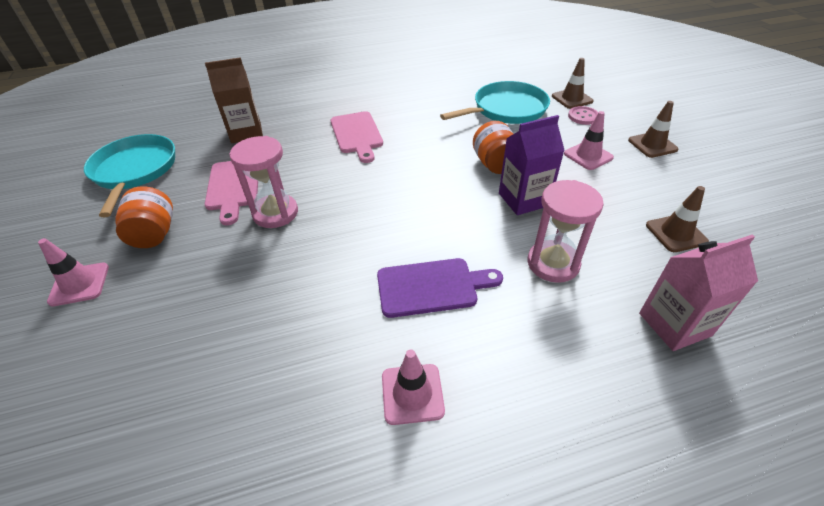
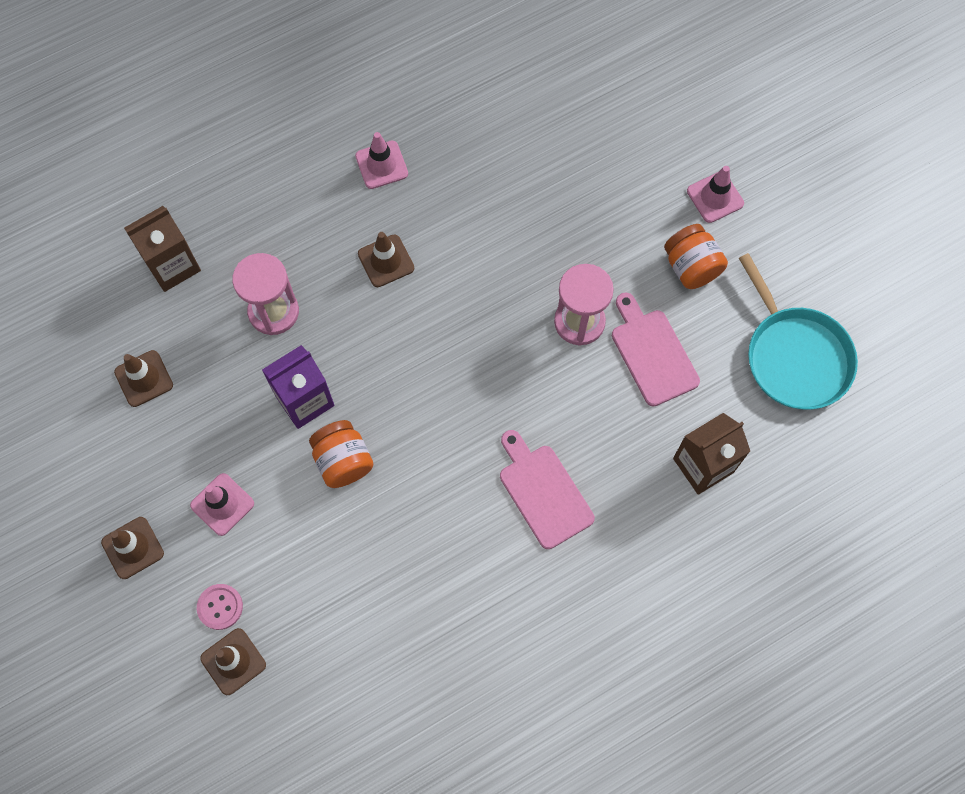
camera: 165 degrees right, 25 degrees up
(432, 287) = (386, 261): purple cutting board -> brown traffic cone
(506, 109) = (336, 606): turquoise pan -> none
(674, 324) = (172, 265): pink carton -> brown carton

